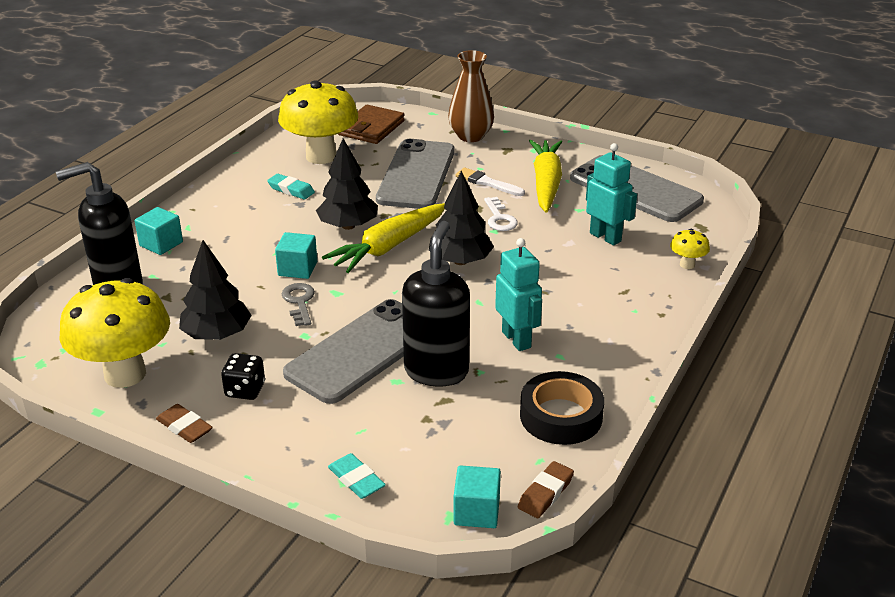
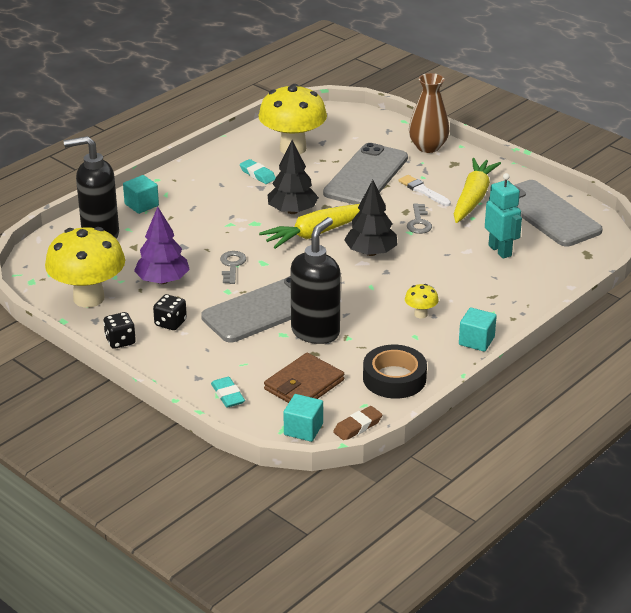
camera: 15 degrees right, 0 degrees up
(184, 427) = (120, 341): brown eraser -> black dice
(217, 335) = (162, 281): black tree -> purple tree
(297, 269) = (240, 240): turquoise cube -> turquoise cube (476, 341)
(371, 128) = (345, 128): brown wallet -> brown wallet (304, 385)
(499, 218) = (419, 222): white key -> grey key
(517, 339) = (387, 319): turquoise robot -> none
(687, 265) = (556, 283): yellow mushroom -> yellow mushroom (420, 314)

